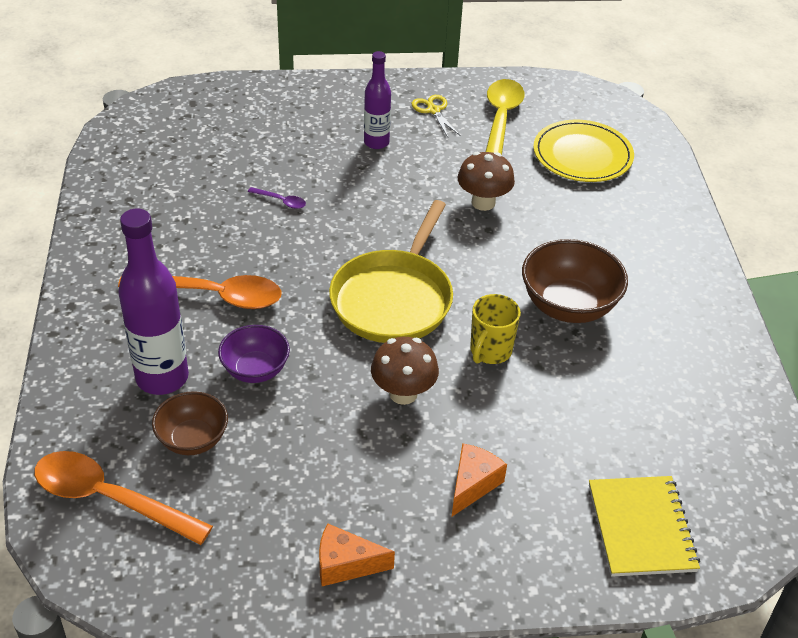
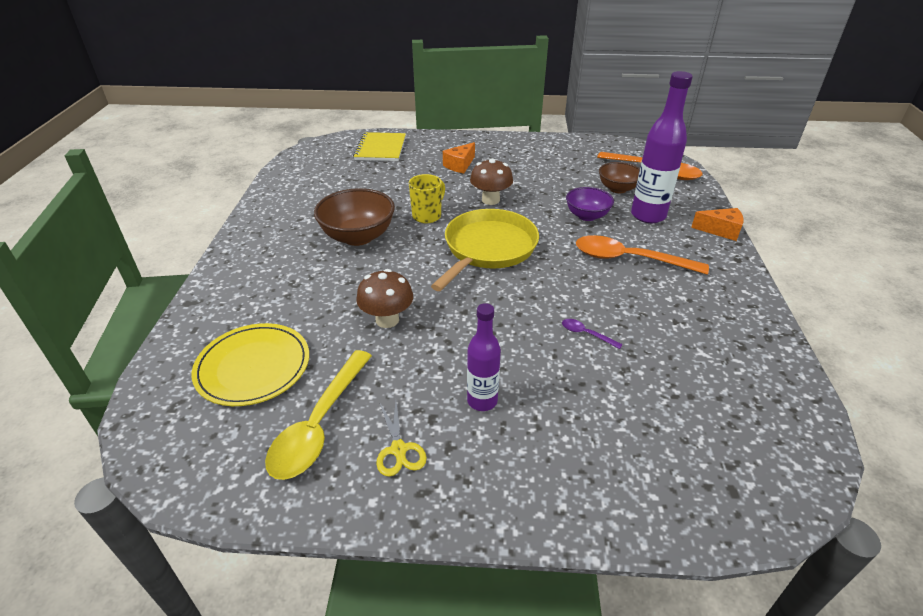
camera: 170 degrees left, 5 degrees down
(345, 564) = (529, 147): orange cheese -> orange cheese (721, 230)

